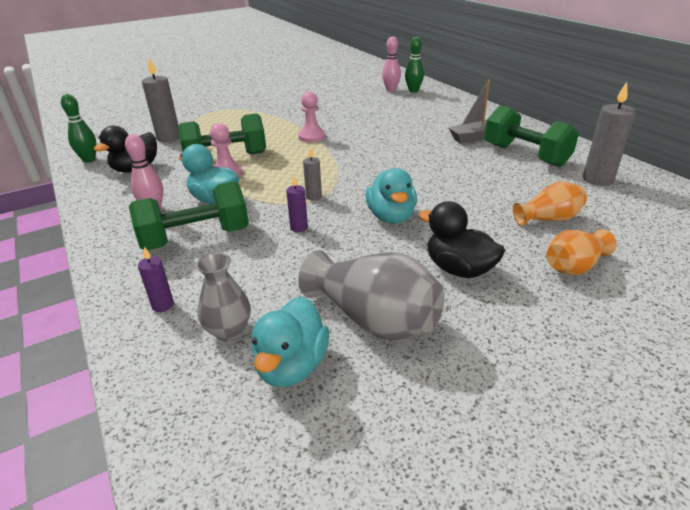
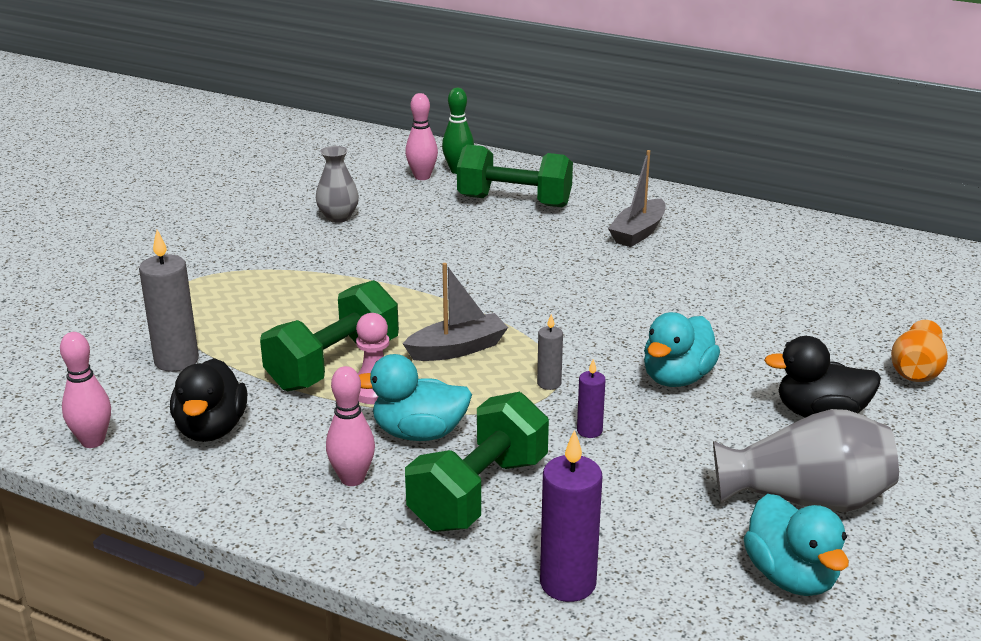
camera: 35 degrees left, 5 degrees down
(89, 159) = (93, 441): green bowling pin -> pink bowling pin
(163, 305) = (568, 583): purple candle -> purple candle, size x1.86
(228, 330) = (681, 574): grey vase -> grey vase (338, 217)
(293, 167) = (457, 349): none -> grey boat
(312, 137) = (415, 292): pink pawn -> none
(391, 217) = (677, 378): turquoise duck -> turquoise duck turned 75 degrees clockwise
(525, 155) = (726, 244): green dumbbell -> green dumbbell (514, 202)
(548, 219) = (839, 324): orange vase -> none
(597, 179) = (834, 256): grey candle -> none

